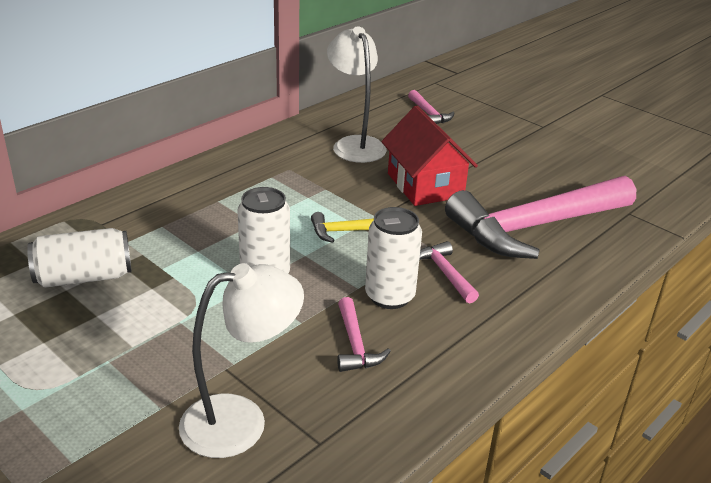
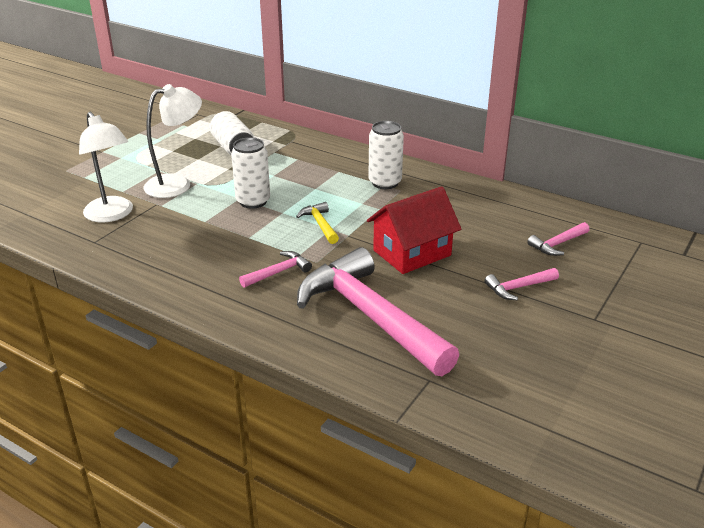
camera: 80 degrees right, 0 degrees up
(355, 144) = (463, 212): white lamp -> white lamp (177, 184)
(355, 344) = (184, 243): pink hammer -> pink hammer (518, 287)
(389, 296) = (241, 251): white can -> white can (385, 183)

